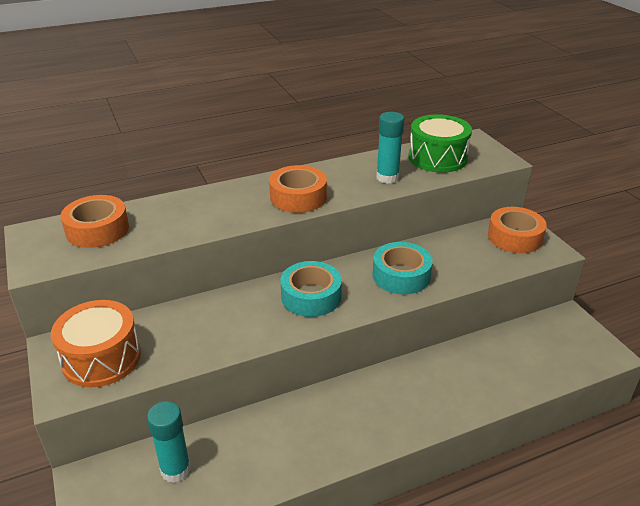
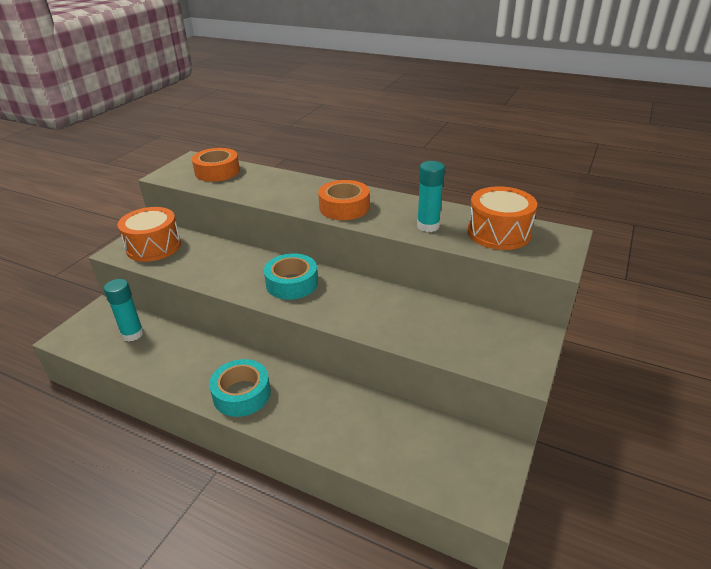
camera: 50 degrees right, 0 degrees up
(401, 275) = (367, 308): turquoise tape -> turquoise tape (242, 394)
(437, 158) = (498, 233): green drum -> orange drum
(514, 237) = (509, 342): orange tape -> none

